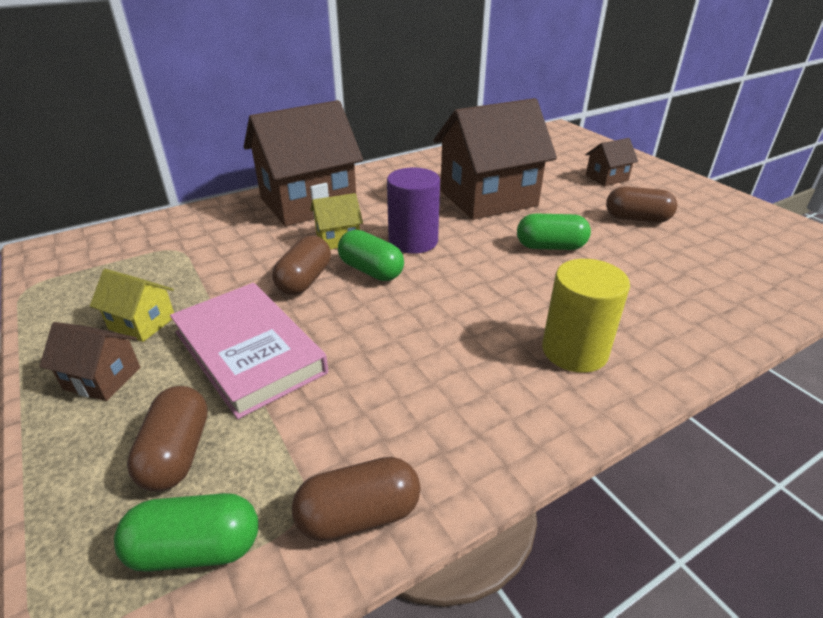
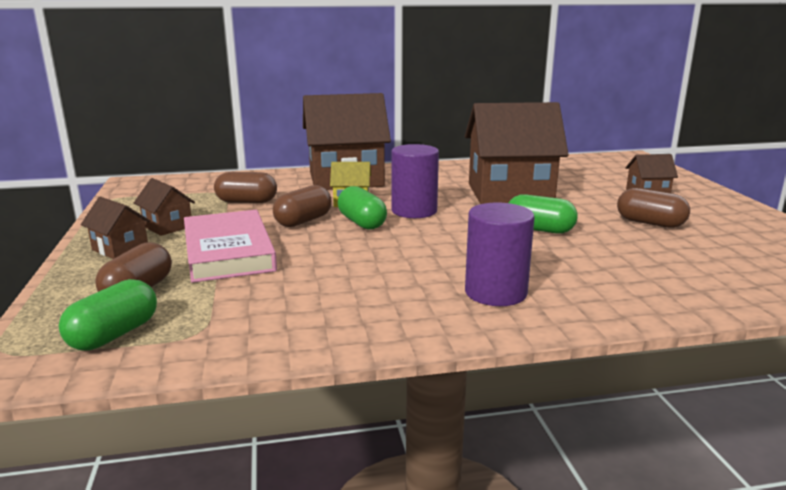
camera: 20 degrees right, 15 degrees down
(142, 323) = (167, 226): yellow house -> brown house
(196, 548) = (114, 335): green capsule -> green capsule turned 75 degrees counterclockwise
(359, 515) = (233, 343): brown capsule -> brown capsule (246, 202)
(574, 351) = (495, 292): yellow cylinder -> purple cylinder

